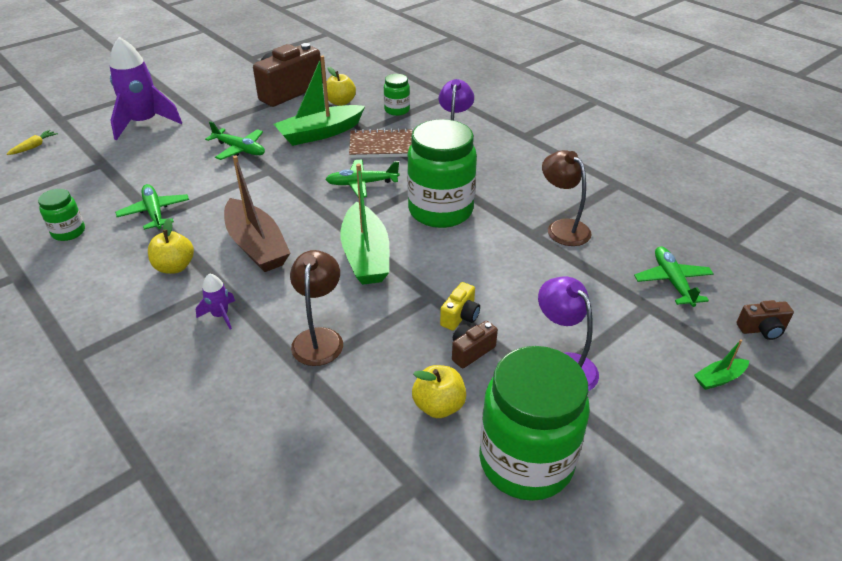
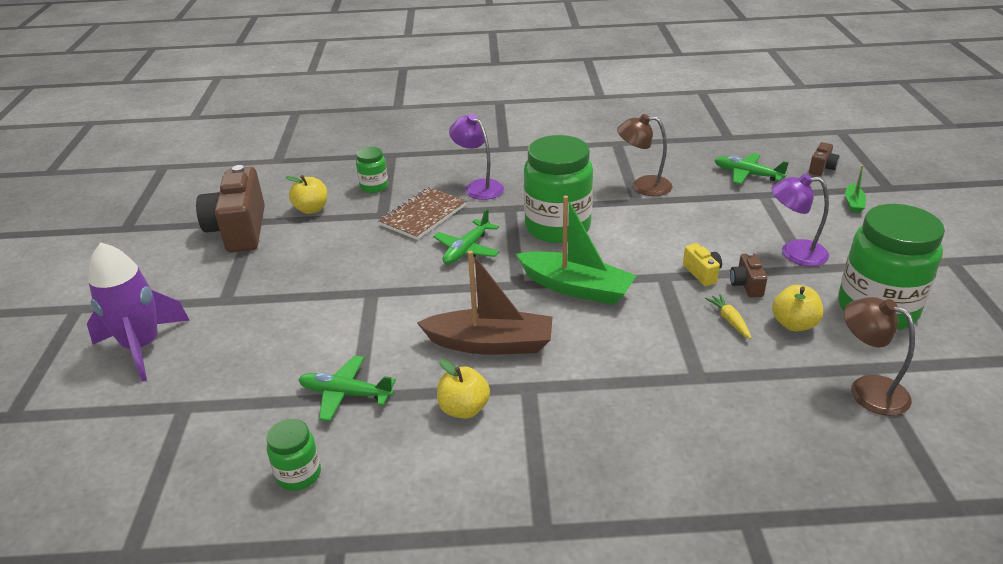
camera: 50 degrees left, 5 degrees down
(34, 146) = (48, 458): yellow carrot -> yellow carrot (729, 320)
(220, 315) = (575, 402): purple rocket -> none
(239, 149) = (305, 298): green plane -> none
(319, 338) = (663, 354): brown lamp -> brown lamp (867, 390)
(320, 133) = (349, 240): green boat -> none

